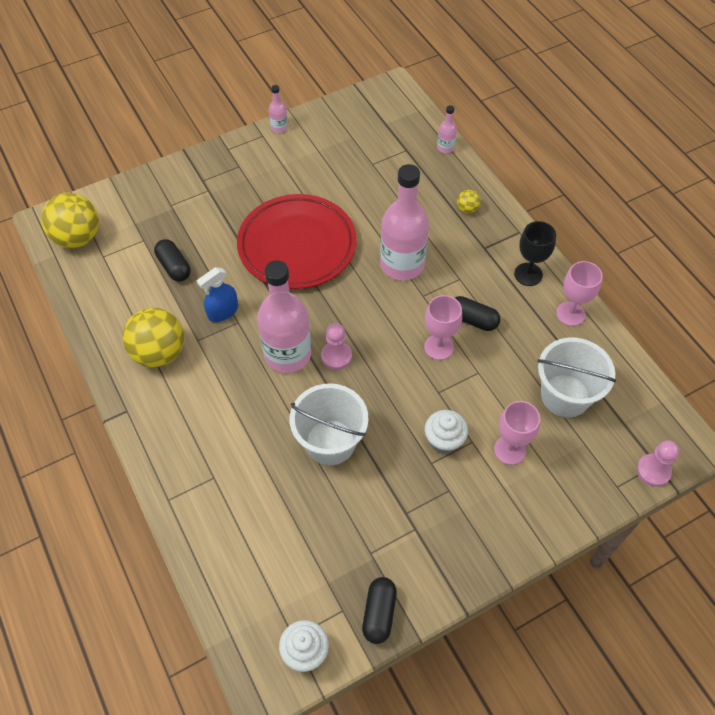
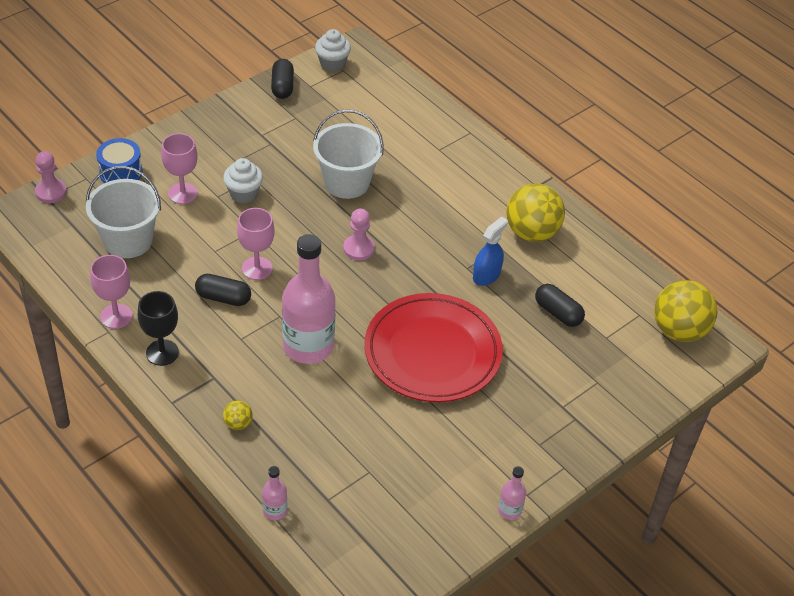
camera: 165 degrees right, 10 degrees down
(287, 354) = (407, 245): pink bottle -> none
(579, 489) = (121, 173): none -> blue drum

